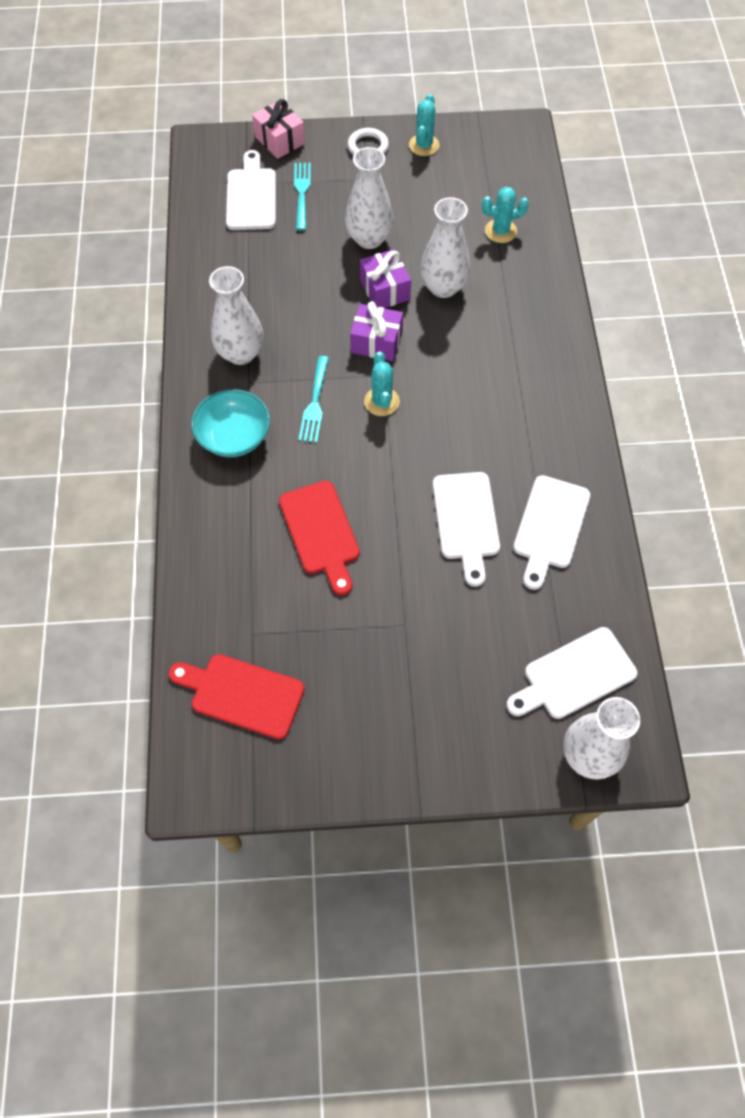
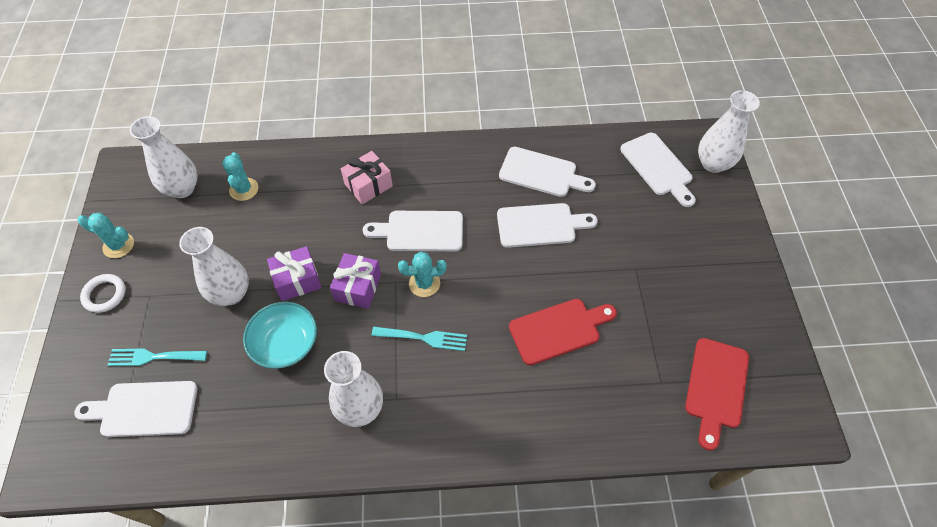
camera: 90 degrees left, 5 degrees down
(234, 436) = (459, 409): turquoise bowl -> turquoise bowl (286, 344)
(280, 140) = (66, 382): pink gift -> pink gift (368, 185)
(443, 287) = (301, 234): white vase -> white vase (182, 188)
(451, 395) = (420, 231): none -> white cutting board

